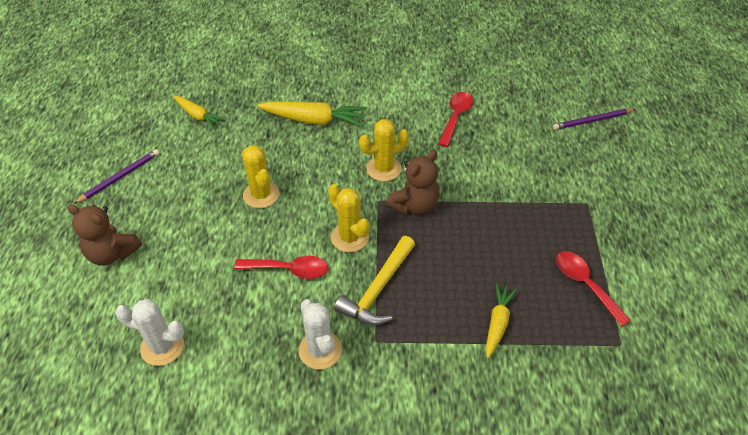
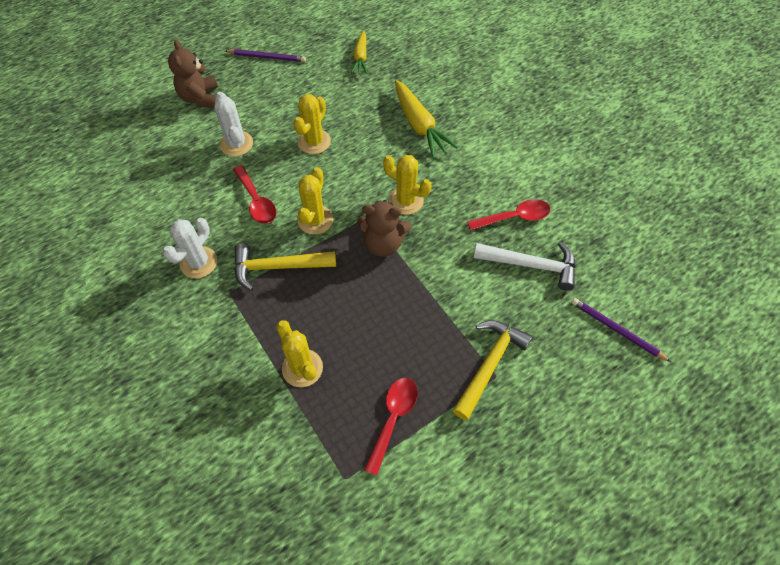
camera: 55 degrees right, 10 degrees up
(162, 346) = (145, 173): white cactus -> white cactus (236, 144)
(497, 323) = (302, 368): yellow carrot -> yellow cactus
(506, 132) = (531, 265): none -> white hammer
(575, 201) = (489, 364): none -> yellow hammer

